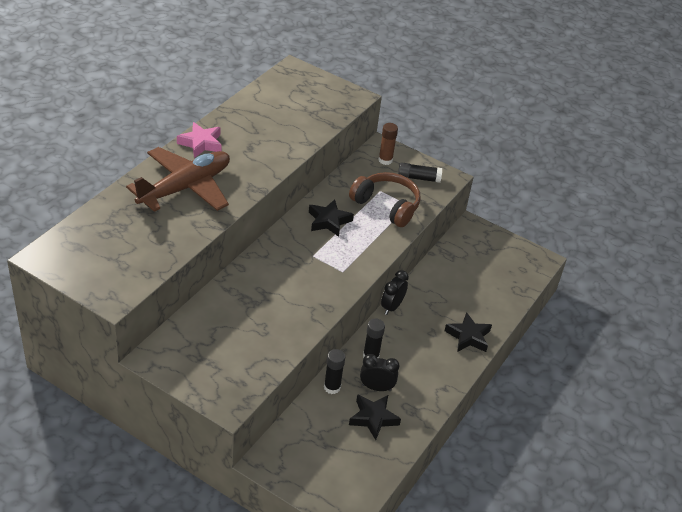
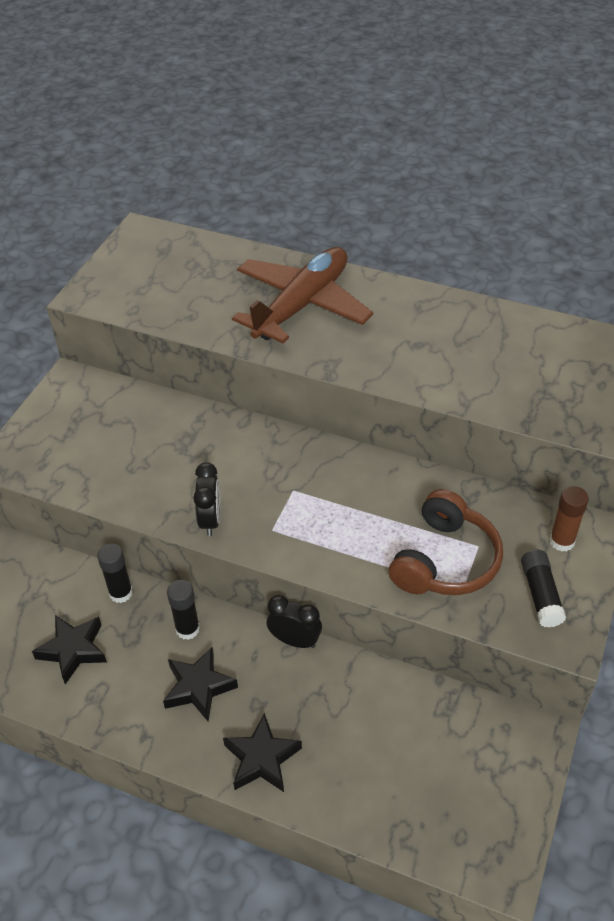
camera: 85 degrees right, 5 degrees up
(185, 188) = (302, 305): brown plane -> brown plane turned 90 degrees counterclockwise
(201, 143) = (400, 299): pink star -> none
(329, 221) = (375, 495): black star -> black star (198, 687)
(376, 387) = (129, 645): black clock -> black clock (210, 520)

